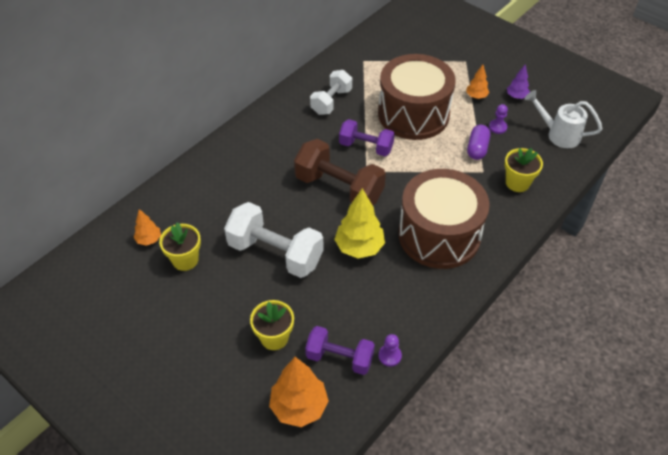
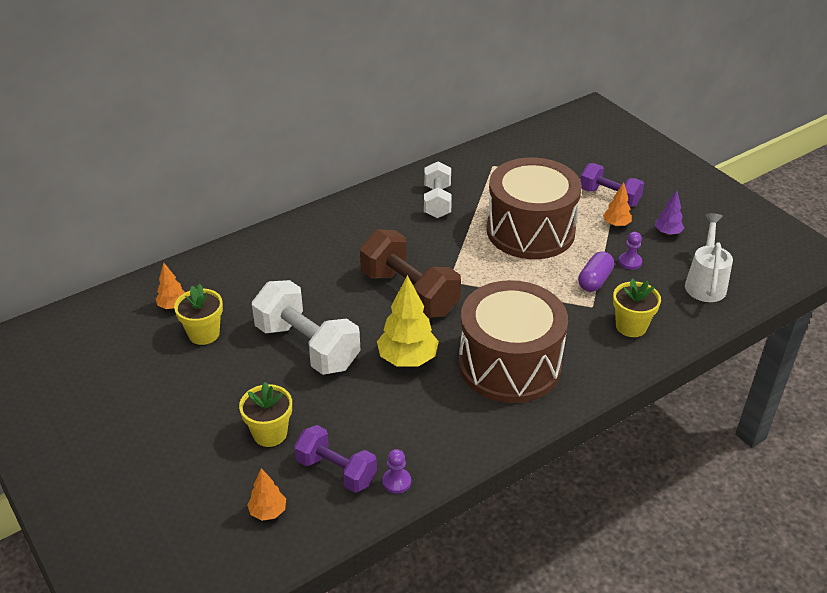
camera: 15 degrees right, 10 degrees down
(299, 407) = (268, 512): orange tree -> orange tree, size x0.54
(331, 101) = (437, 202): white dumbbell -> white dumbbell turned 45 degrees counterclockwise
(366, 147) = (459, 255): purple dumbbell -> purple dumbbell (609, 197)
(558, 134) = (705, 283): white watering can -> white watering can turned 60 degrees clockwise

